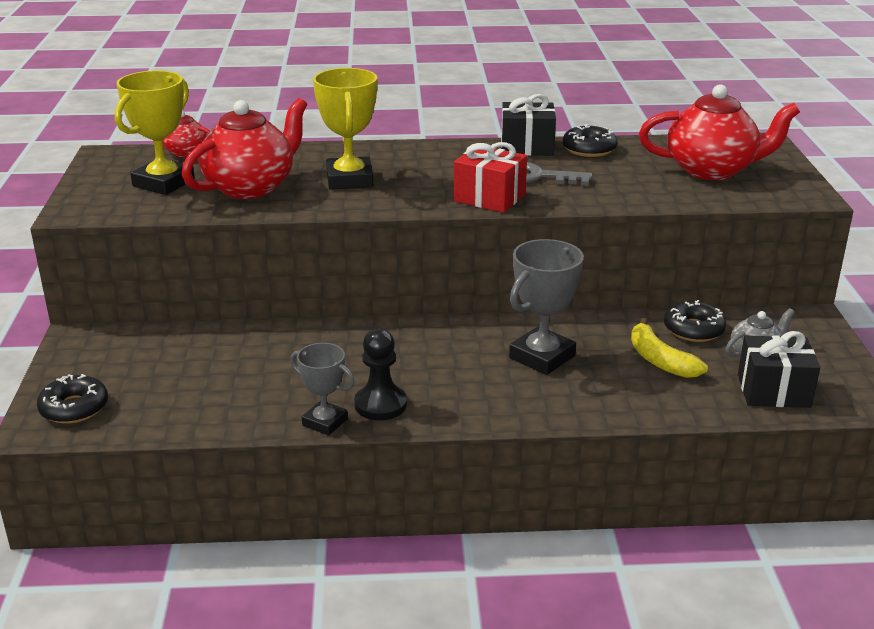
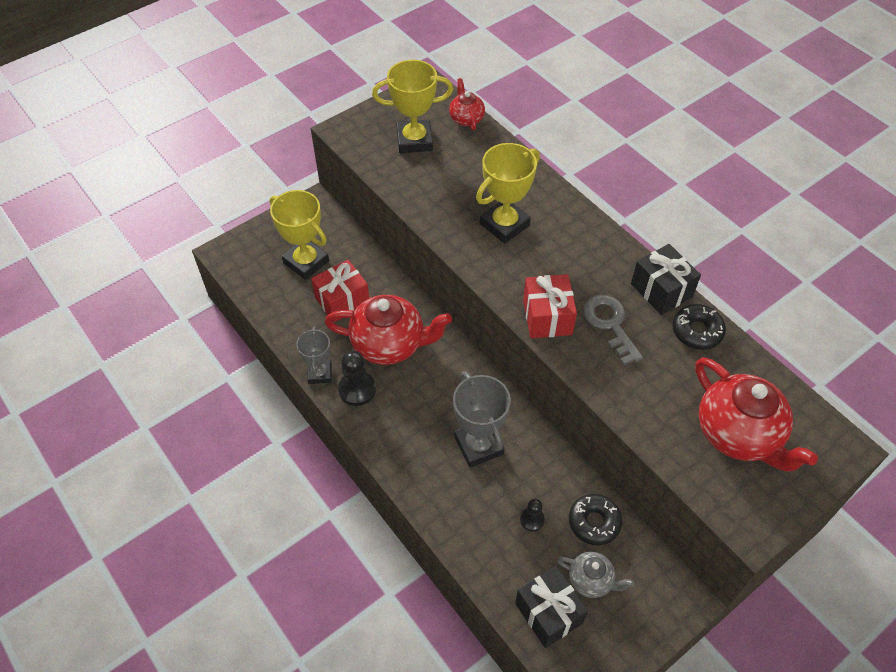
camera: 55 degrees right, 25 degrees up
(74, 408) = (251, 254): black donut -> none
(151, 373) = (306, 262): none -> yellow trophy
(245, 369) = (342, 300): none -> red gift
(251, 187) = (447, 184): red teapot -> red teapot (389, 344)
(542, 357) = (478, 445): grey trophy -> grey trophy turned 60 degrees clockwise
(660, 360) = (532, 519): yellow banana -> black pawn

